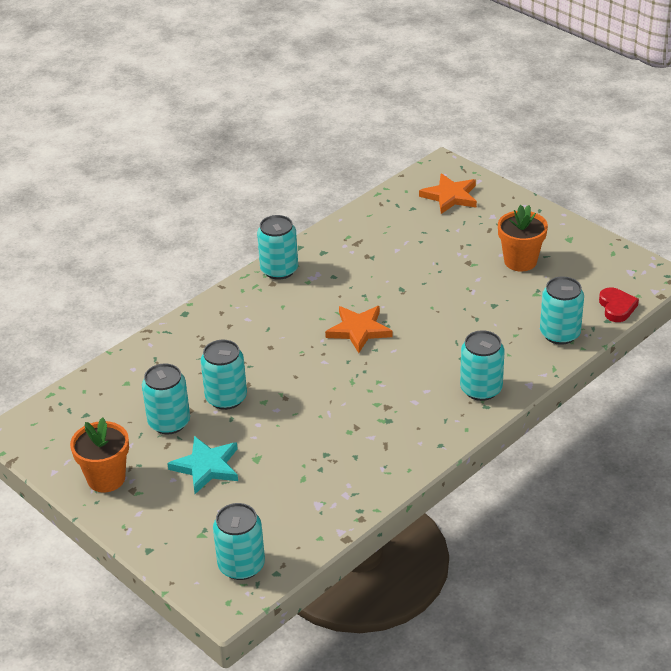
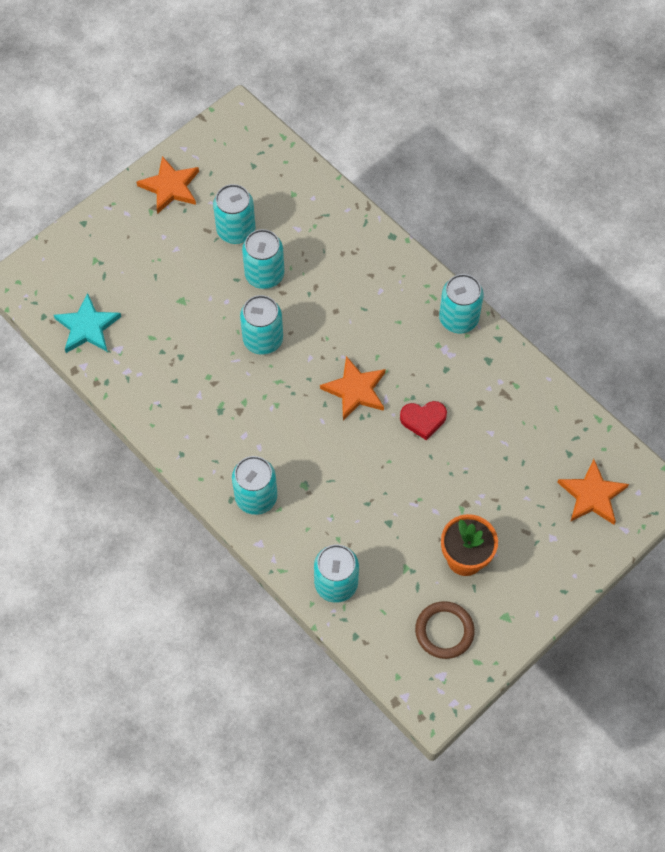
camera: 90 degrees right, 25 degrees up
(106, 478) = (170, 187): orange flower pot -> orange star
(206, 467) = (175, 261): turquoise star -> turquoise star (87, 327)
(241, 565) = (55, 290): turquoise can -> turquoise can (263, 339)
(590, 271) = (444, 631): none -> brown ring
(617, 307) = (377, 650): red heart -> red heart (423, 420)

